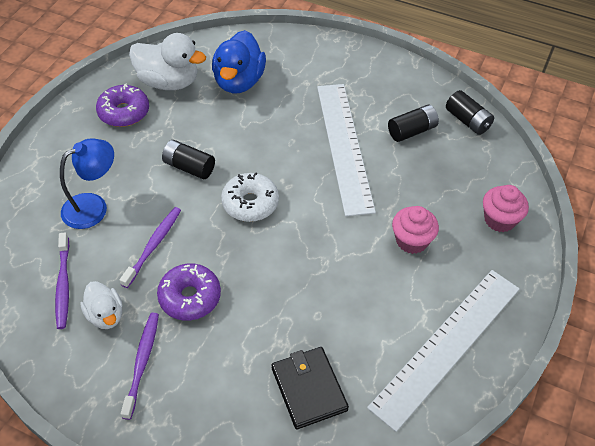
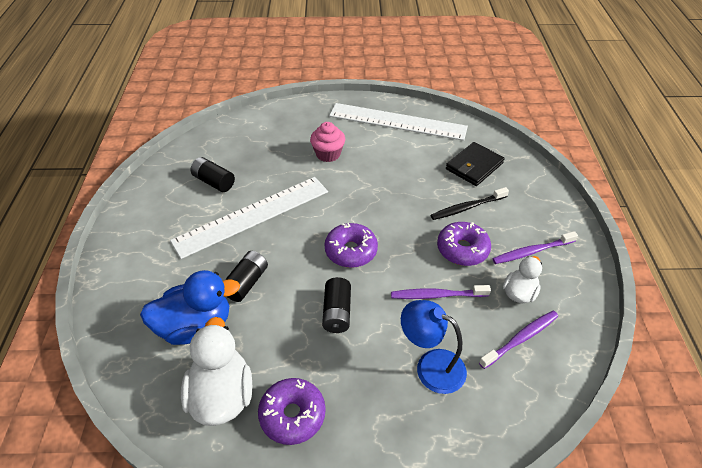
camera: 115 degrees left, 5 degrees down
(244, 337) = (467, 207): none -> black toothbrush
(250, 203) = (351, 251): white donut -> purple donut
(467, 121) = (187, 155): black battery -> black battery (246, 283)
(499, 220) = (283, 121): pink cupcake -> none

